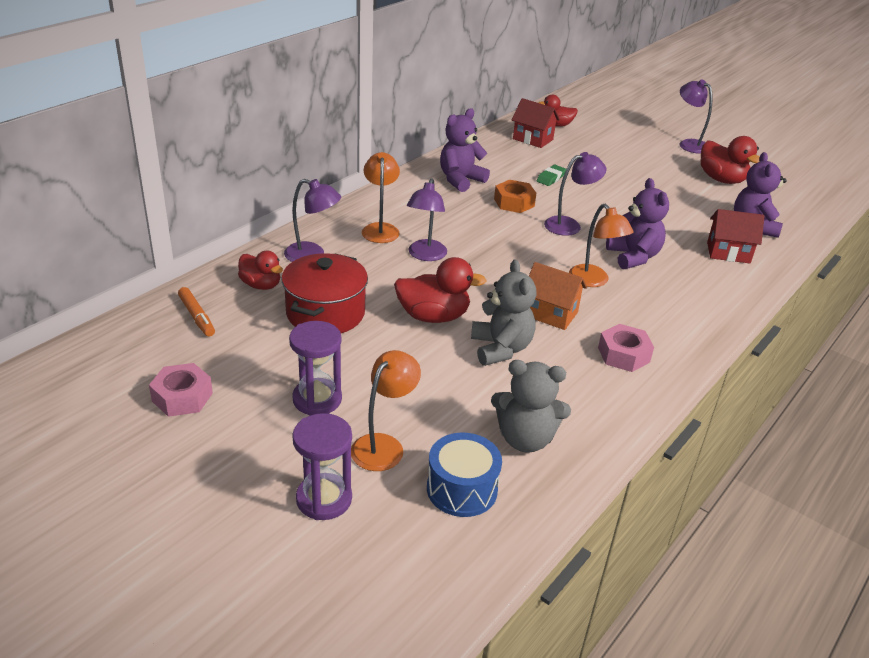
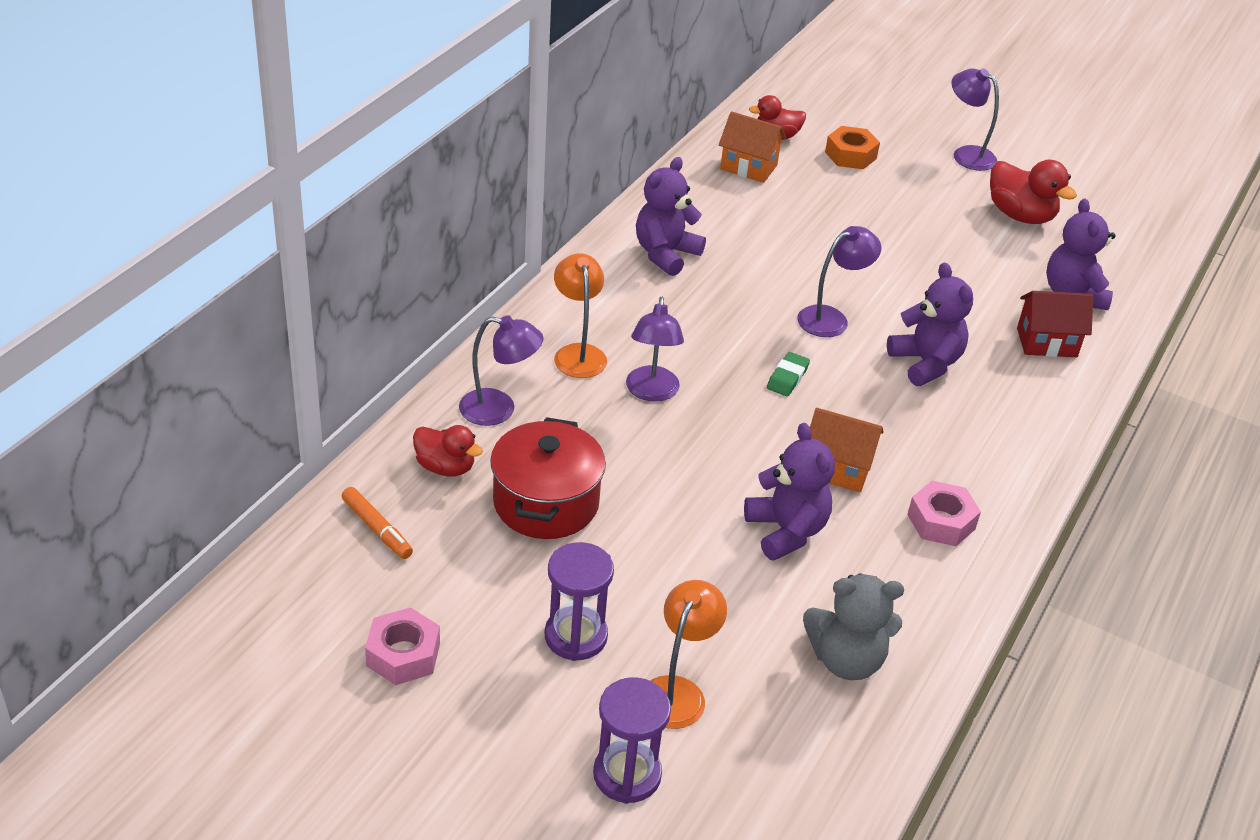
camera: 10 degrees left, 5 degrees up
(433, 316) = (688, 491): red duck -> none
(462, 489) = (787, 739): blue drum -> none
(500, 349) = (786, 531): grey teddy bear -> purple teddy bear
(514, 202) = (748, 287): orange nut -> orange nut (850, 155)
(533, 139) = (748, 167): red house -> orange house
(551, 178) = (789, 237): green eraser -> green eraser (787, 378)
(593, 281) = (882, 409): orange lamp -> none

